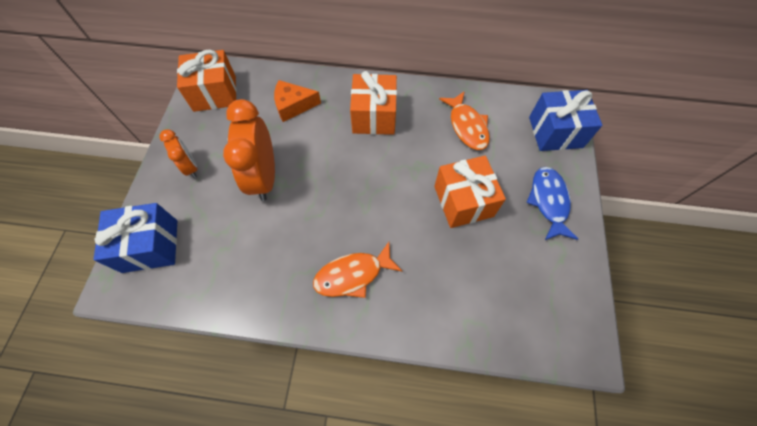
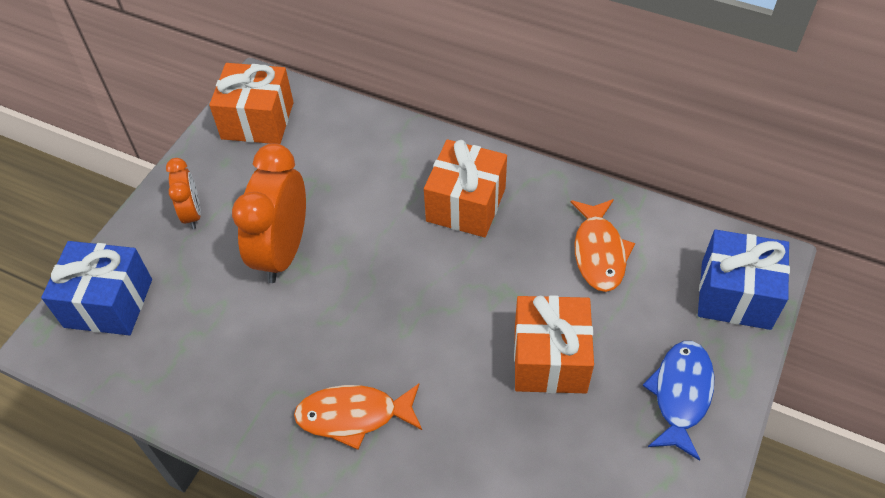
camera: 20 degrees right, 10 degrees down
(293, 106) = (357, 162): orange cheese -> none

